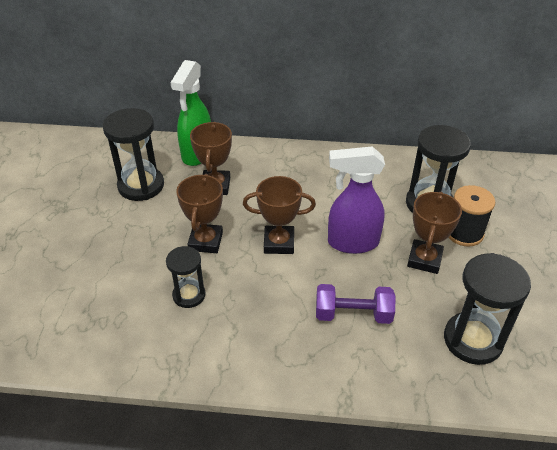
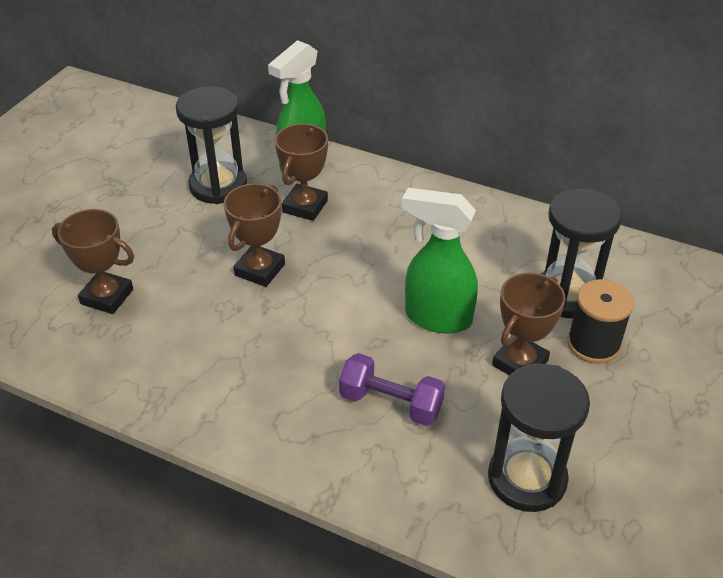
camera: 20 degrees right, 0 degrees up
(189, 295) = (209, 326): black hourglass -> none
(279, 243) = (345, 294): brown trophy -> brown trophy (107, 296)
(352, 243) = (437, 317): purple spray bottle -> green spray bottle

